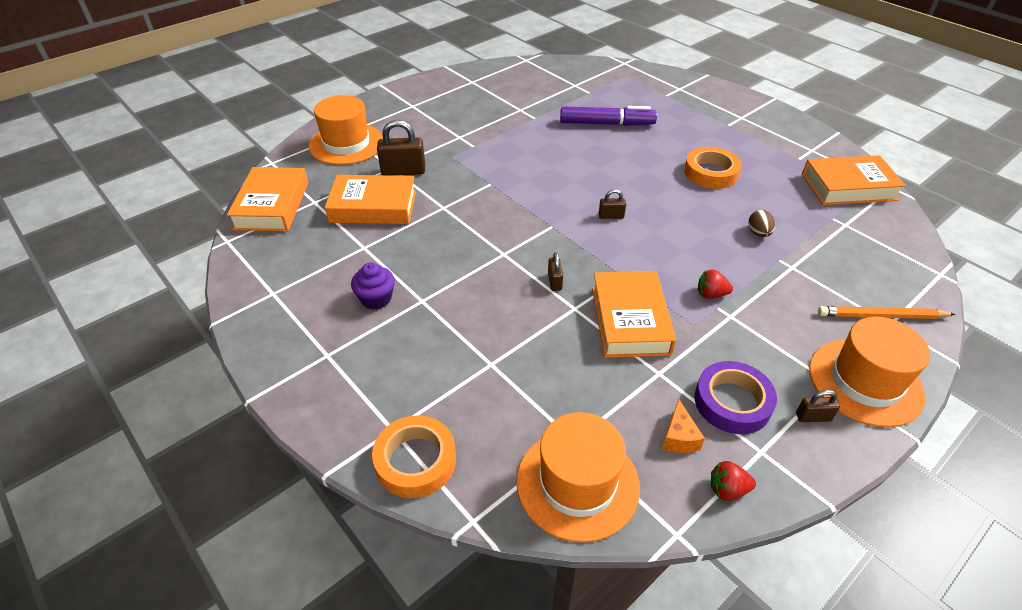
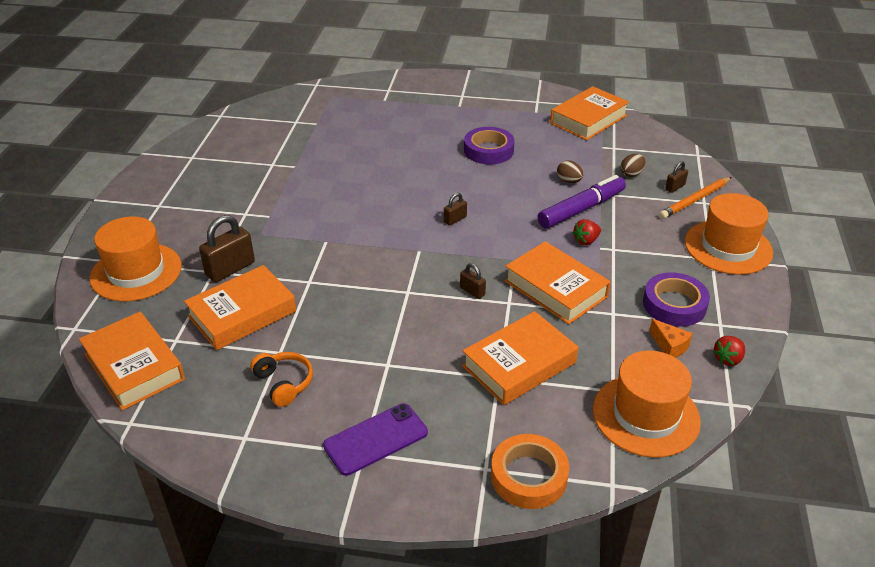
camera: 40 degrees left, 5 degrees down
(339, 271) = (284, 383): none -> orange headphones
(346, 351) = (376, 439): none -> purple phone
(376, 299) = (347, 386): purple cupcake -> none
(520, 364) = (519, 364): none -> orange book
(606, 124) = (364, 145): purple marker -> purple marker (581, 209)
(710, 173) = (488, 150): orange tape -> purple tape
(813, 417) = (724, 286): brown padlock -> brown padlock (675, 187)
(835, 257) = (631, 174): none -> brown egg

